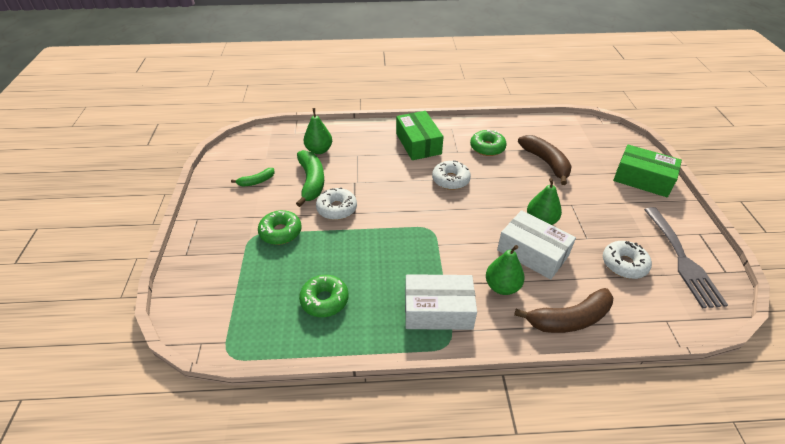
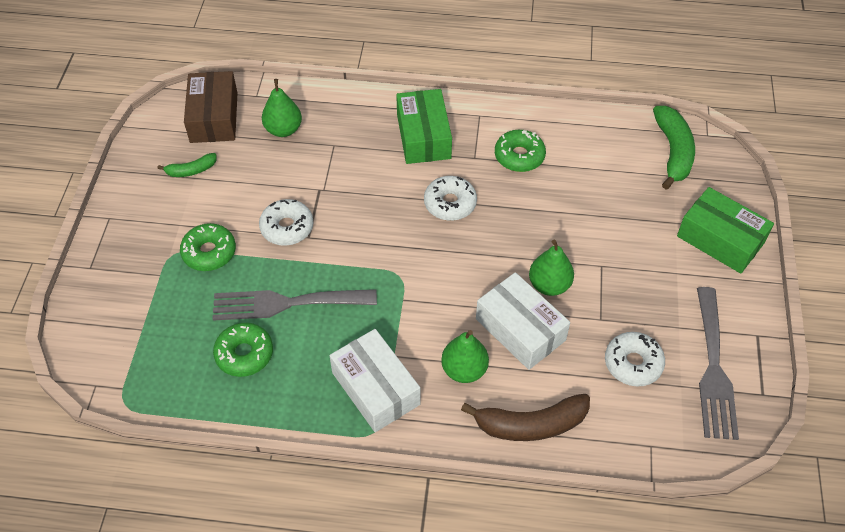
camera: 10 degrees right, 10 degrees up
(267, 148) = (214, 117): none -> brown box
(311, 181) = (263, 180): green banana -> green banana (673, 152)
(349, 259) = (286, 303): none -> grey fork
(438, 310) = (376, 388): white box -> white box turned 45 degrees clockwise
(546, 162) = (593, 193): brown banana -> none

